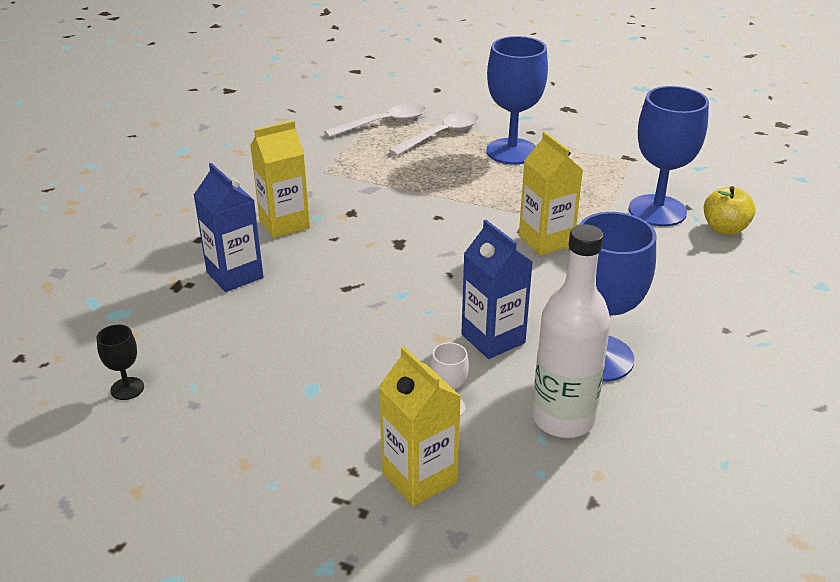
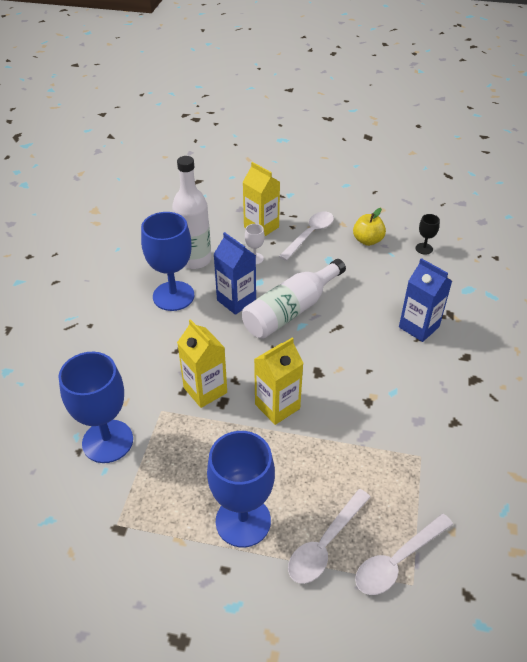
camera: 170 degrees right, 10 degrees up
(284, 224) = (414, 381): yellow carton -> yellow carton (277, 406)
(324, 446) = (310, 235): none -> white spoon
(409, 315) = (291, 310): none -> white bottle
(724, 229) = (55, 425): yellow apple -> yellow apple (367, 240)

